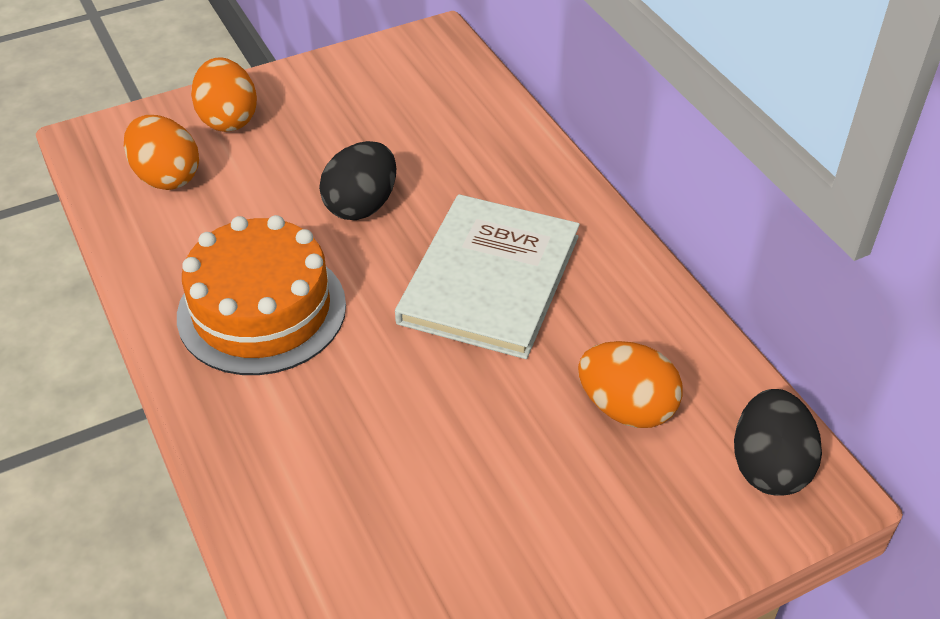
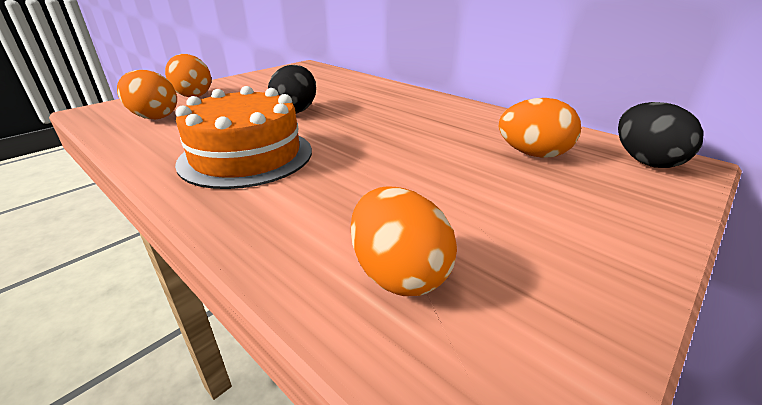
camera: 20 degrees left, 15 degrees down
(344, 548) = (398, 274): none -> orange egg
(489, 279) = (397, 123): white book -> none

